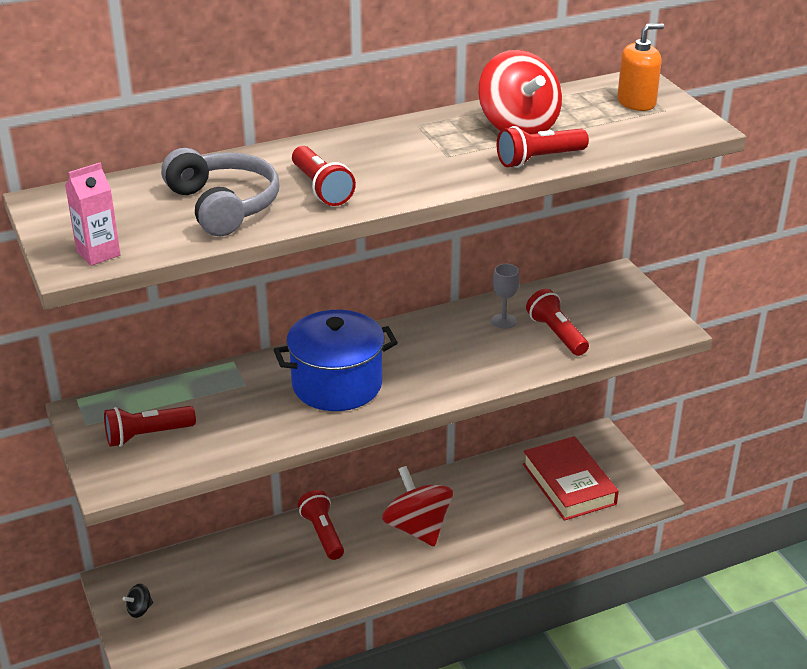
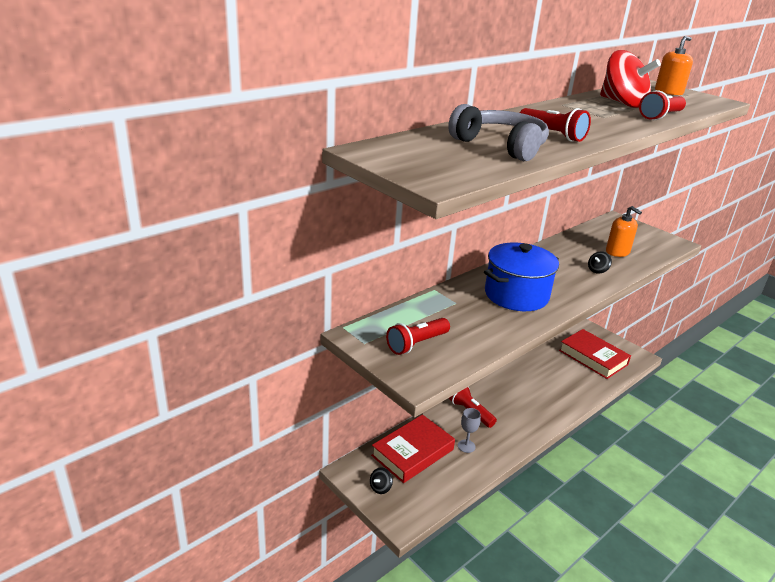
camera: 20 degrees left, 5 degrees down
(98, 253) = (449, 176): pink carton -> none
(208, 573) = (413, 452): none -> red book
(417, 527) = (526, 398): red spinning top -> none
(493, 361) = (597, 270): none -> black spinning top
(503, 321) = (580, 248): grey goblet -> grey goblet (466, 446)
(556, 334) = (617, 252): red flashlight -> orange soap dispenser

